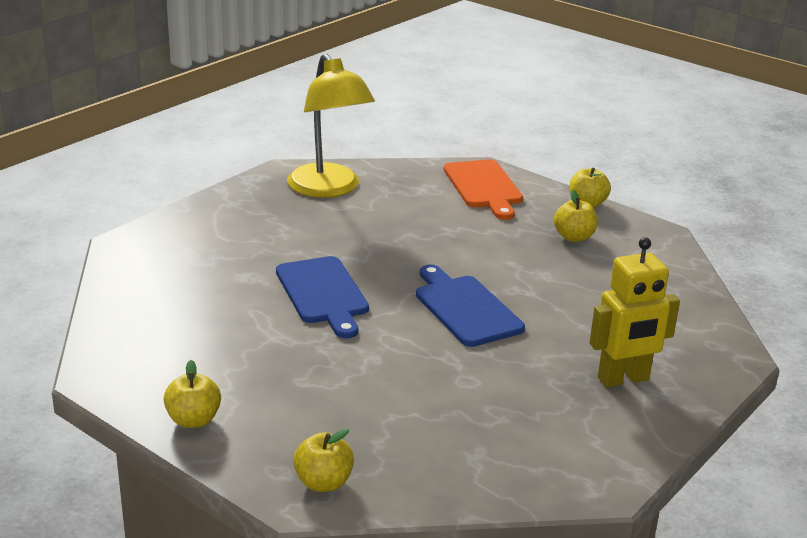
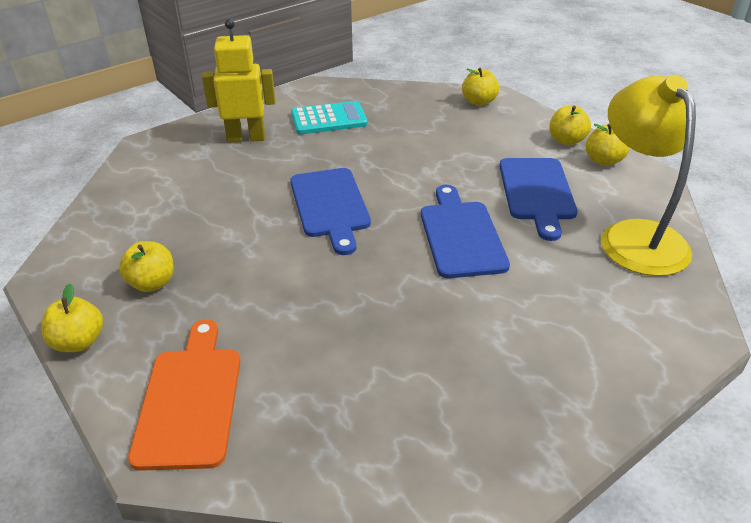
camera: 165 degrees left, 10 degrees up
(151, 393) = (603, 161): none -> yellow apple
(243, 343) = (537, 192): none -> blue cutting board
(329, 189) = (426, 424): yellow lamp -> yellow lamp (635, 236)
(537, 421) = (329, 119): none -> turquoise calculator

